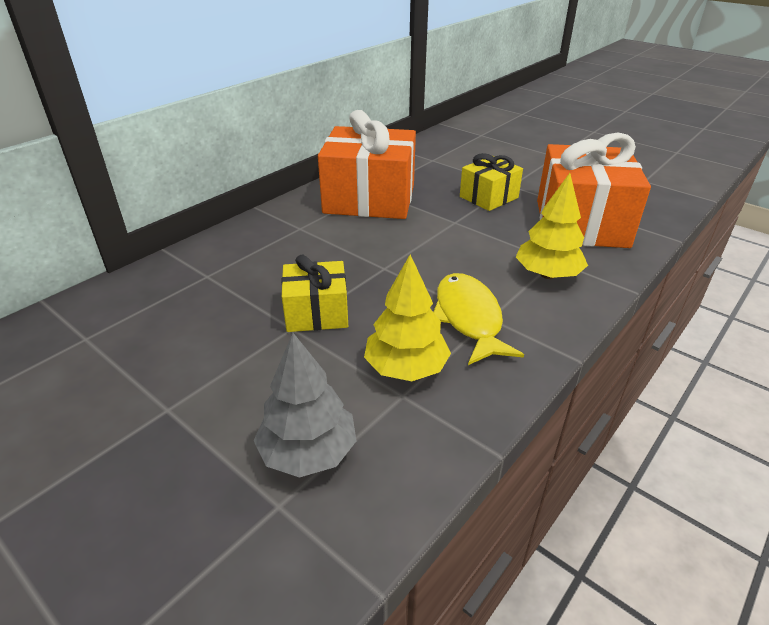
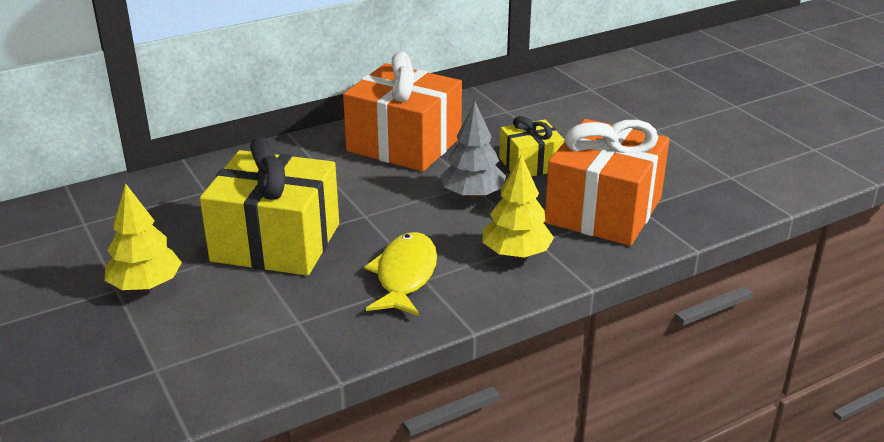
camera: 20 degrees right, 5 degrees down
(308, 452) = (198, 342): grey tree -> grey tree (473, 195)
(317, 313) = (276, 242): yellow gift -> yellow gift, size x1.84
(406, 368) = (317, 302): yellow tree -> yellow tree (146, 285)

